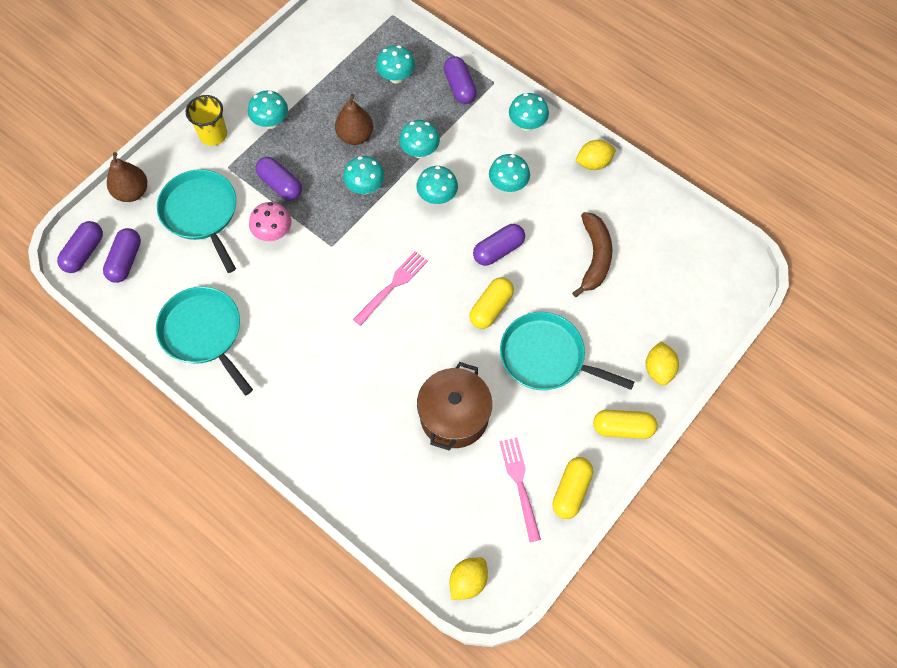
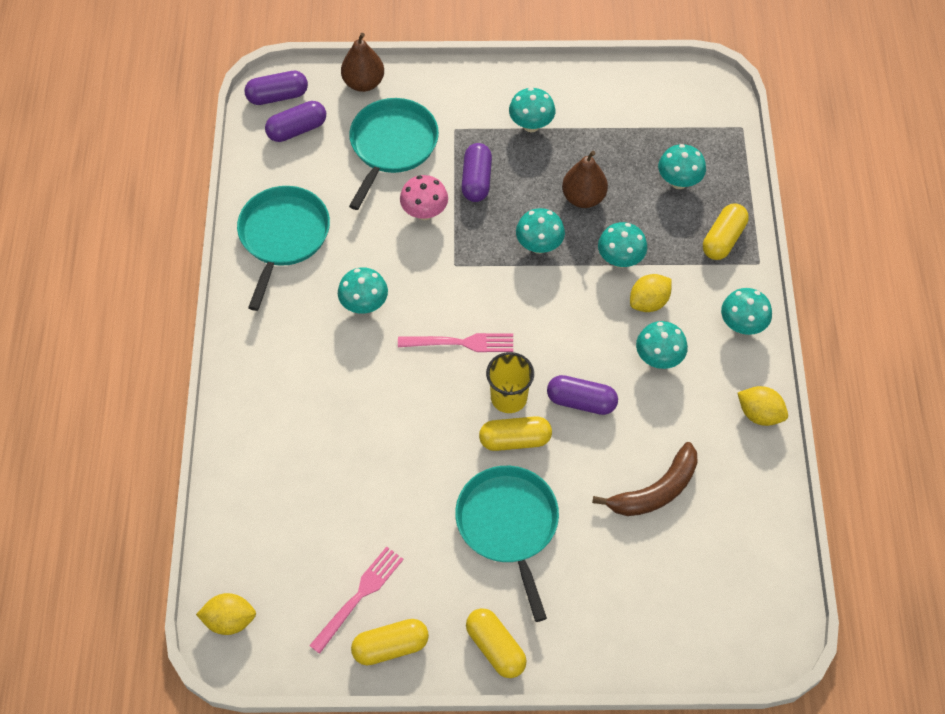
camera: 50 degrees right, 5 degrees down
(213, 135) = (475, 94): yellow cup -> yellow cup (509, 398)
(437, 197) = (586, 309): turquoise mushroom -> turquoise mushroom (364, 305)
(454, 416) = (378, 490): brown pot -> none
(459, 87) = (723, 239): purple capsule -> yellow capsule
(659, 369) = (588, 637): yellow lemon -> yellow lemon (648, 302)

